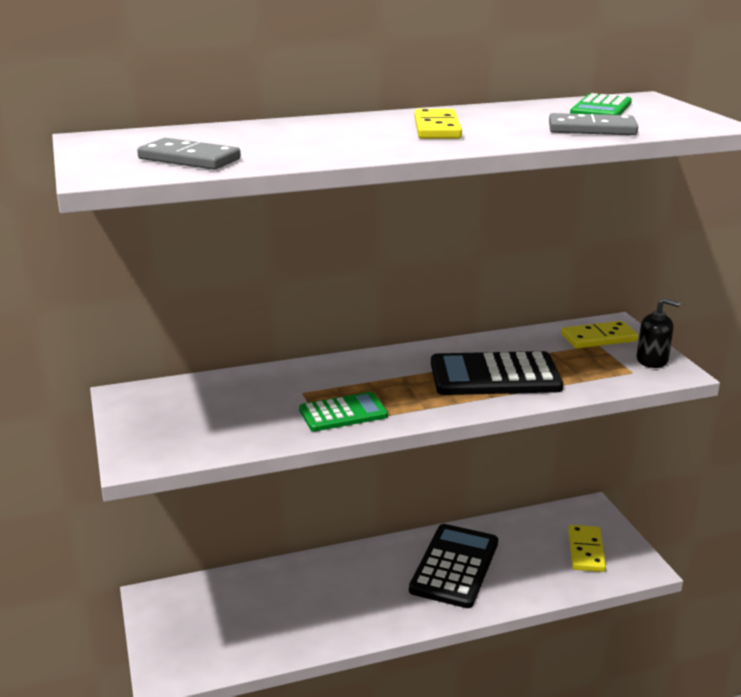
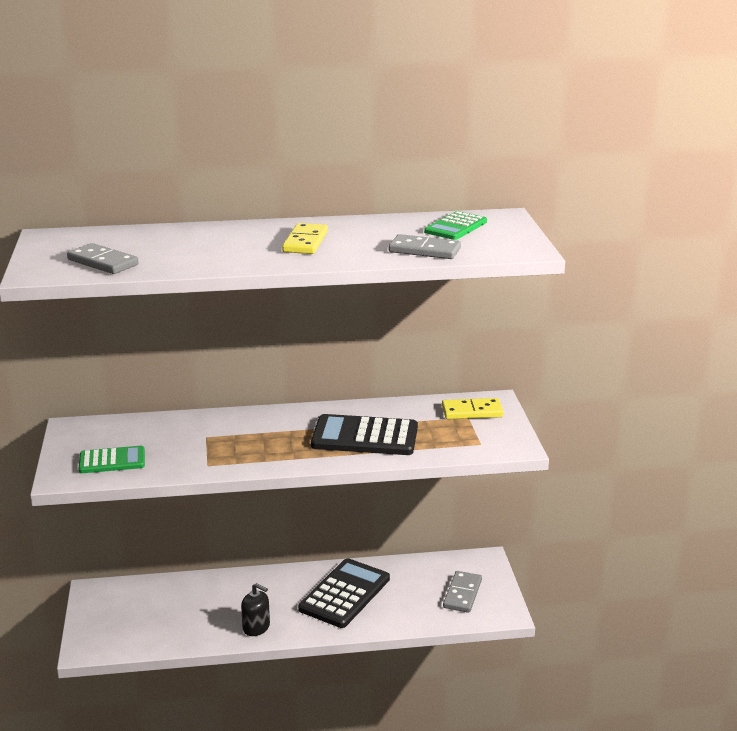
camera: 10 degrees right, 0 degrees up
(343, 413) = (229, 456): green calculator -> green calculator (112, 461)
(586, 551) = (462, 594): yellow domino -> grey domino
(652, 360) = (504, 435): black soap dispenser -> black soap dispenser (256, 627)

